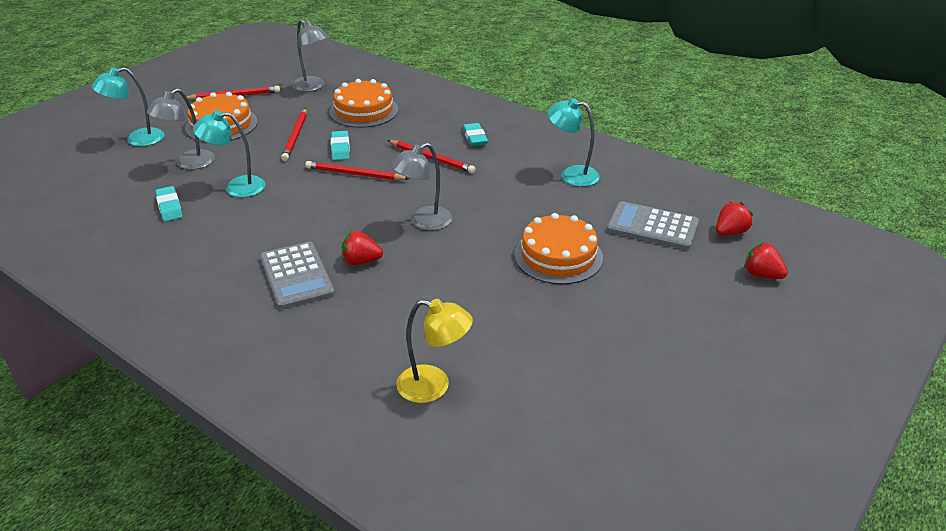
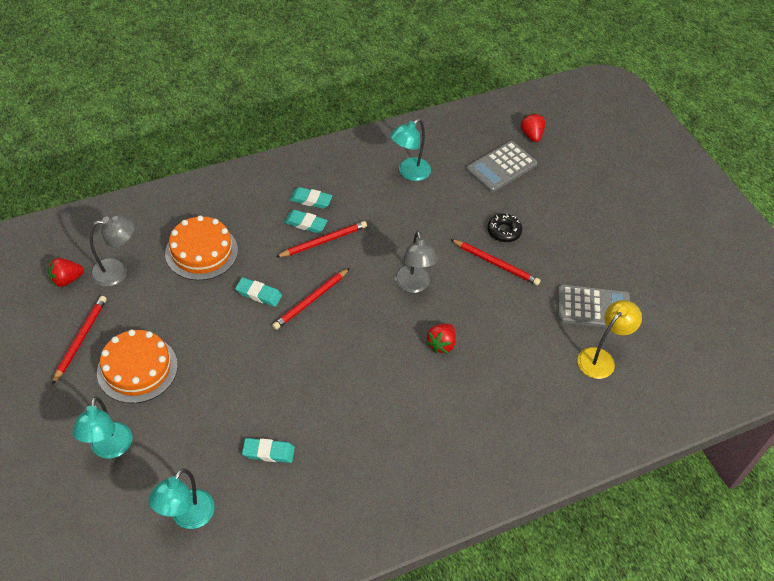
camera: 65 degrees left, 15 degrees up
(189, 163) = (197, 416): grey lamp -> none
(236, 187) = (270, 391): turquoise lamp -> turquoise lamp (187, 517)
(296, 136) = (210, 318): red pencil -> red pencil (496, 263)
(296, 276) = (435, 391): grey calculator -> grey calculator (593, 308)
(443, 144) = (305, 223): none -> turquoise eraser
(558, 256) = (504, 231): orange cake -> black donut
(762, 275) = (581, 148): red strawberry -> red strawberry (67, 280)

